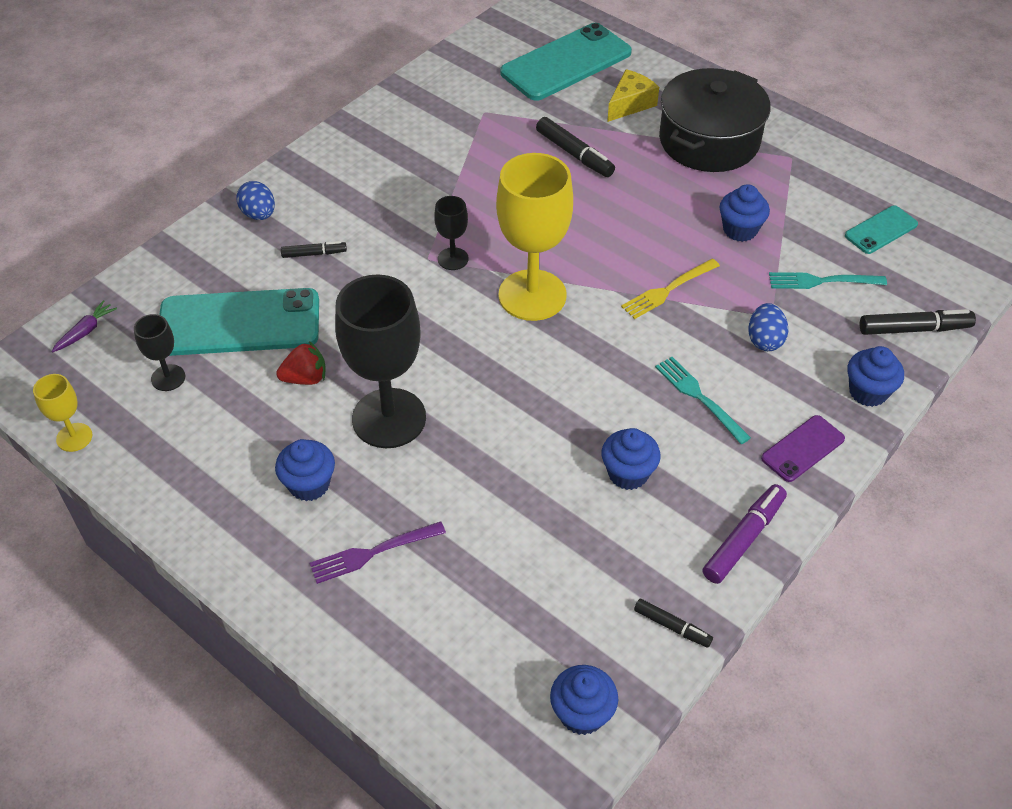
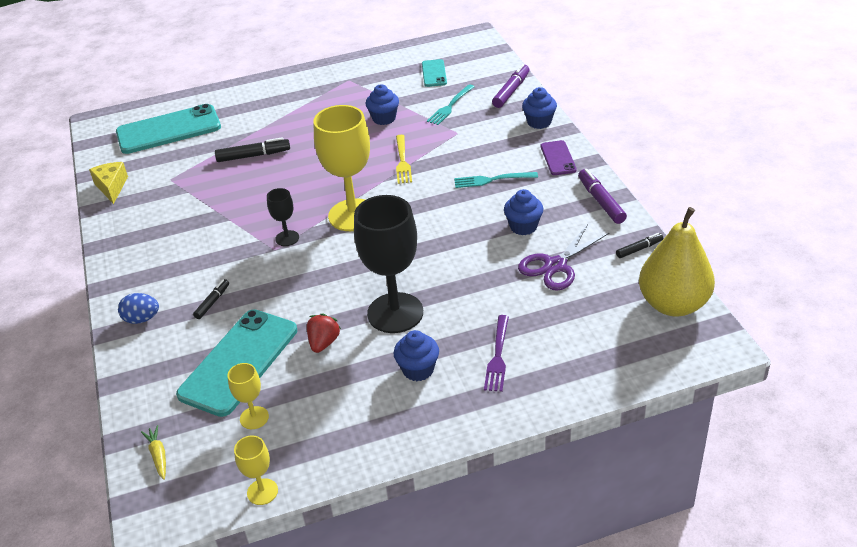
camera: 55 degrees left, 10 degrees down
(86, 331) = (158, 455): purple carrot -> yellow carrot
(168, 378) = (254, 418): black goblet -> yellow goblet
(566, 63) = (168, 130): turquoise phone -> turquoise phone turned 75 degrees clockwise
(574, 542) = (555, 265): none -> purple scissors
(582, 713) = (673, 304): blue cupcake -> yellow pear
(630, 104) = (237, 119): yellow cheese -> yellow cheese (111, 187)
(709, 140) = (302, 102): black pot -> none
(764, 340) = (472, 141): blue egg -> none
(914, 329) = (511, 91): black marker -> purple marker

